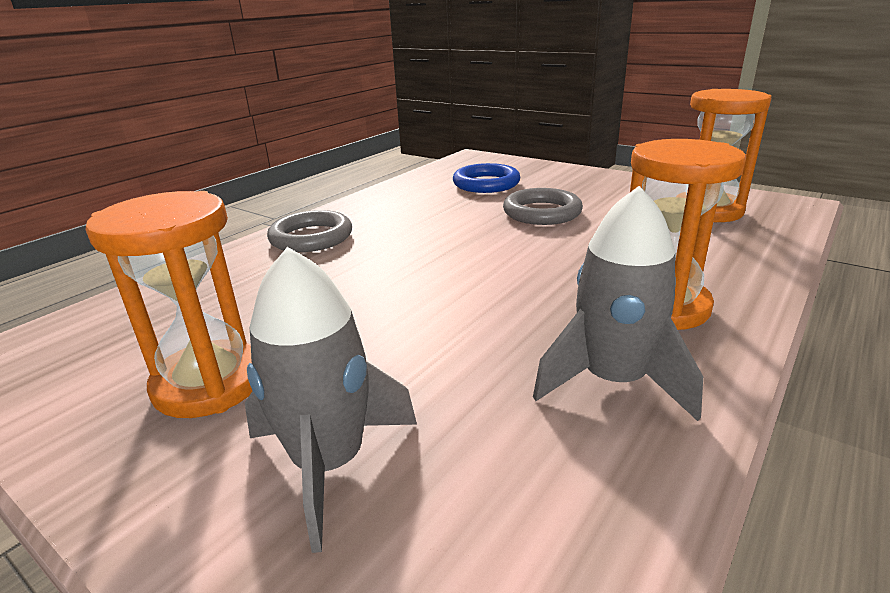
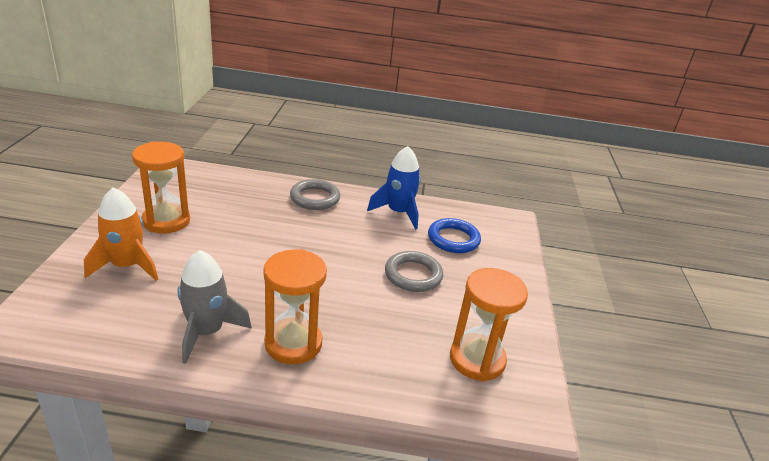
camera: 55 degrees right, 5 degrees up
(329, 464) = (126, 266): grey rocket -> orange rocket
(405, 198) = (398, 212): none -> blue rocket

